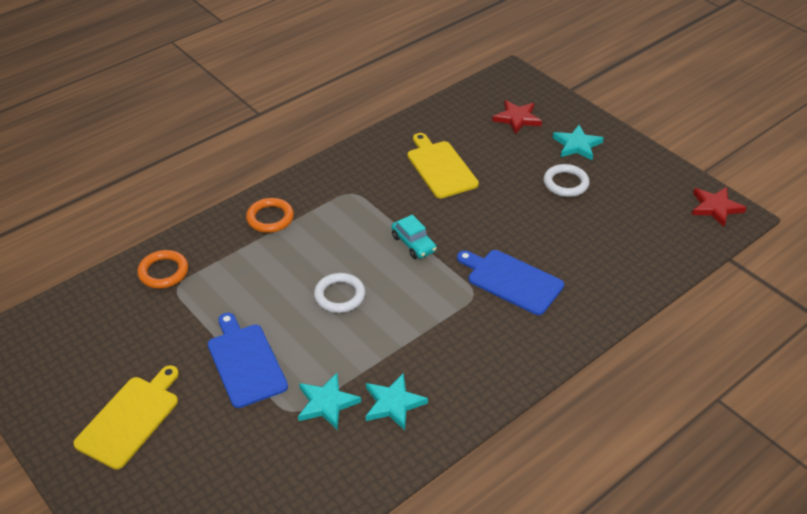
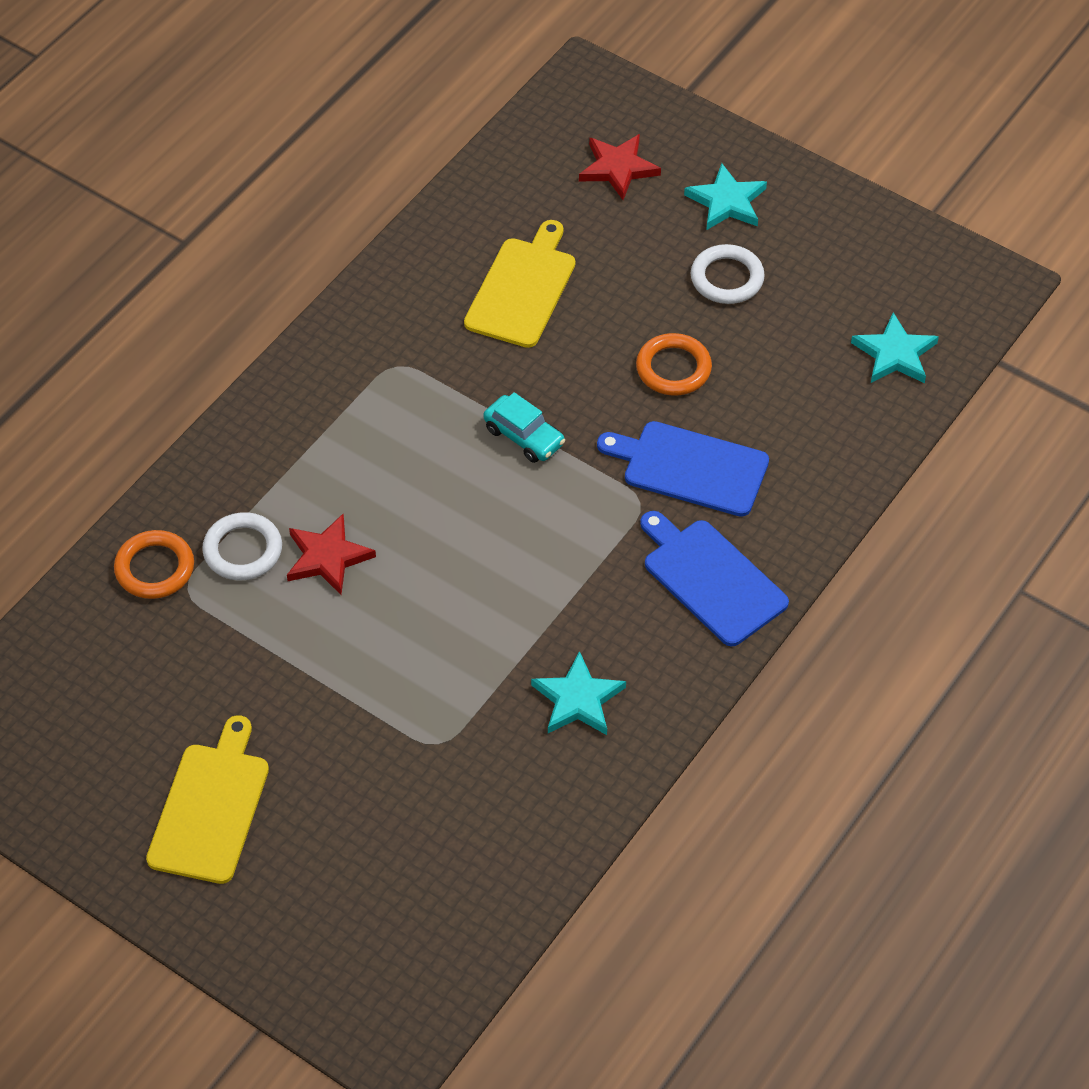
camera: 15 degrees left, 10 degrees up
(245, 362) = (342, 685): blue cutting board -> blue cutting board (711, 579)
(270, 218) = (284, 438): orange ring -> orange ring (673, 368)
(327, 403) = (484, 720): turquoise star -> turquoise star (895, 354)
(339, 296) = (442, 549): white ring -> white ring (243, 550)
(440, 167) = (522, 289): yellow cutting board -> yellow cutting board turned 60 degrees clockwise
(715, 207) = (962, 276): red star -> red star (327, 557)

